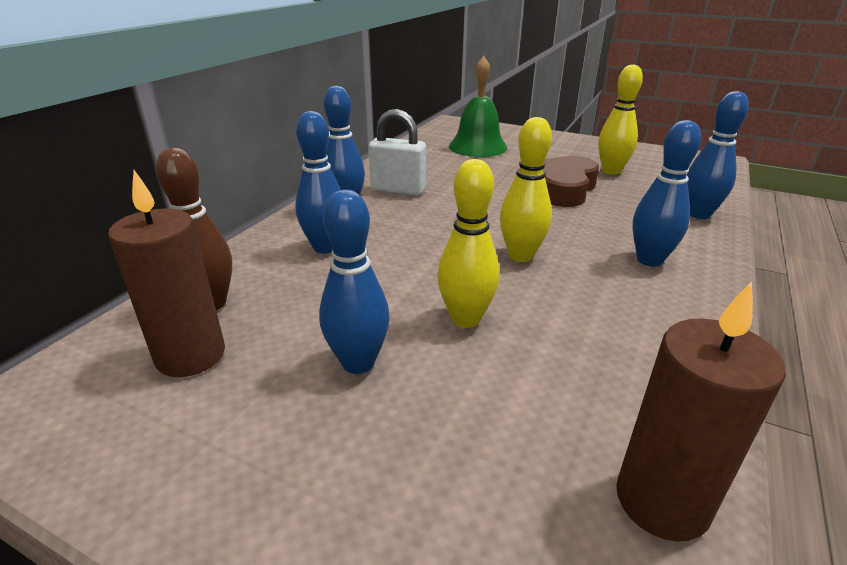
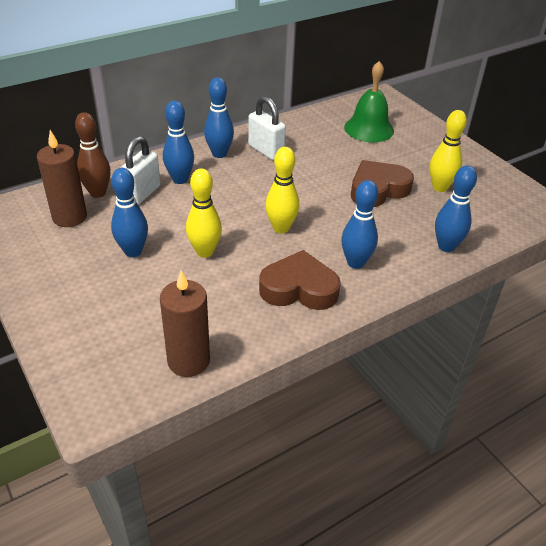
camera: 30 degrees right, 10 degrees up
(287, 281) = (142, 194): none -> white padlock
(639, 313) = (299, 288): none -> brown heart

